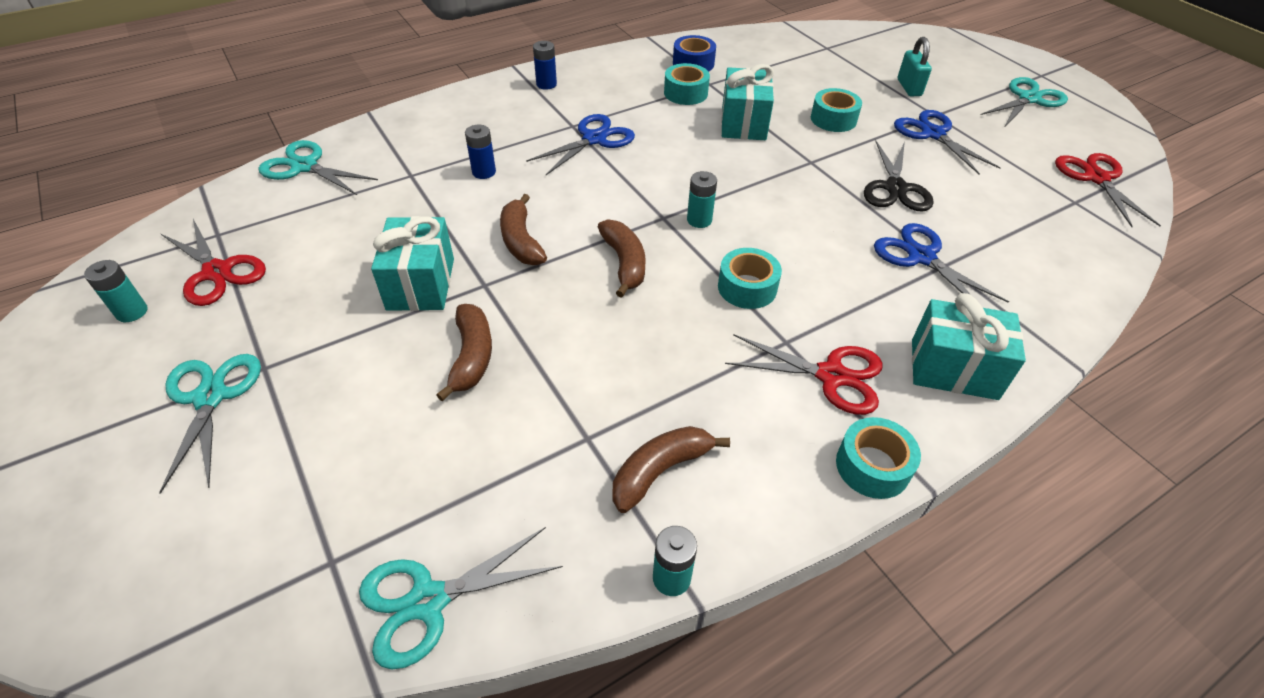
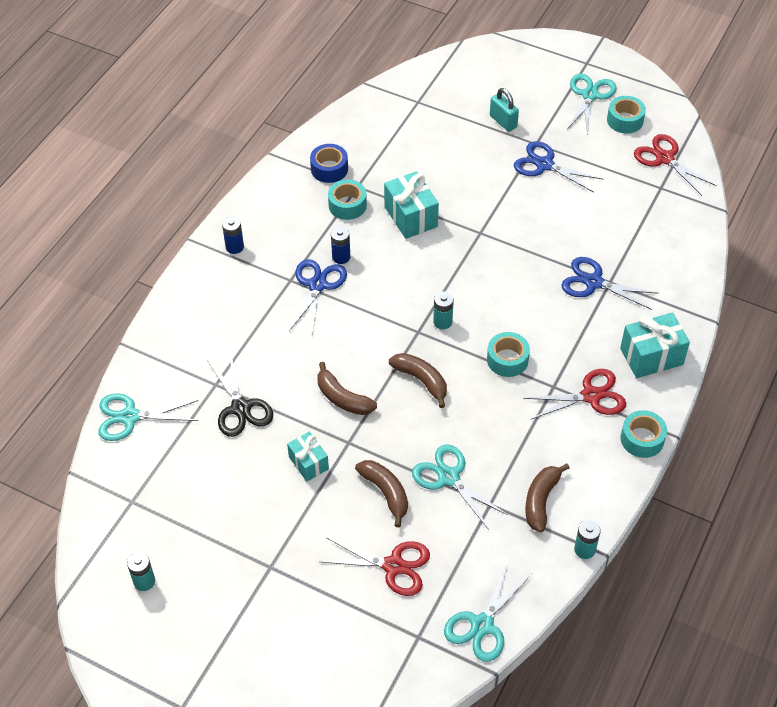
camera: 30 degrees left, 5 degrees up
(211, 397) = (259, 599): turquoise scissors -> turquoise scissors (448, 477)
(217, 272) = (166, 526): red scissors -> red scissors (393, 566)
(420, 284) = (308, 463): turquoise gift -> turquoise gift, size x0.63
(484, 172) = (265, 355): blue battery -> blue battery (341, 257)
(833, 119) = (470, 182): turquoise tape -> turquoise tape (625, 120)
(895, 188) = (547, 230): black scissors -> black scissors (240, 408)

